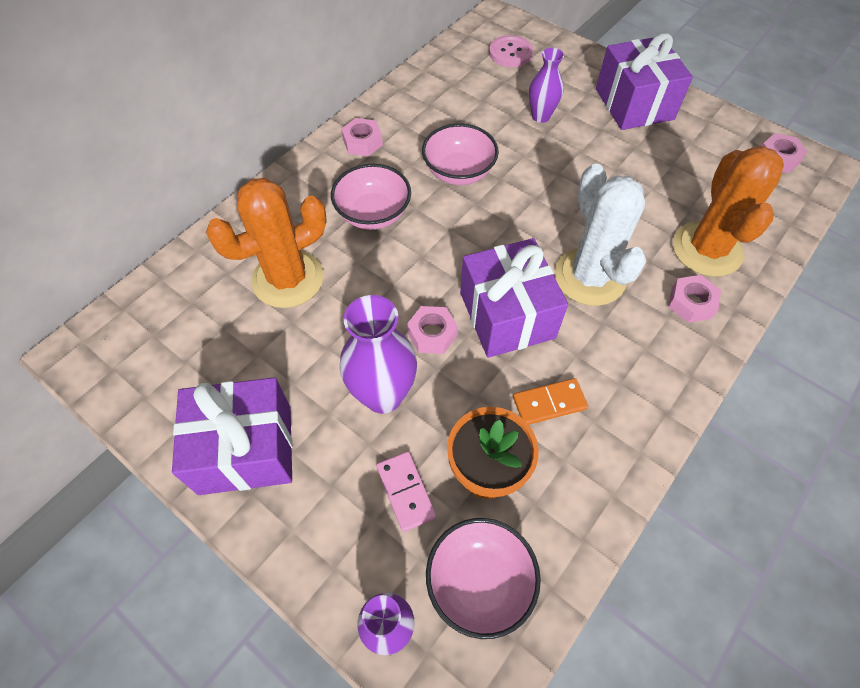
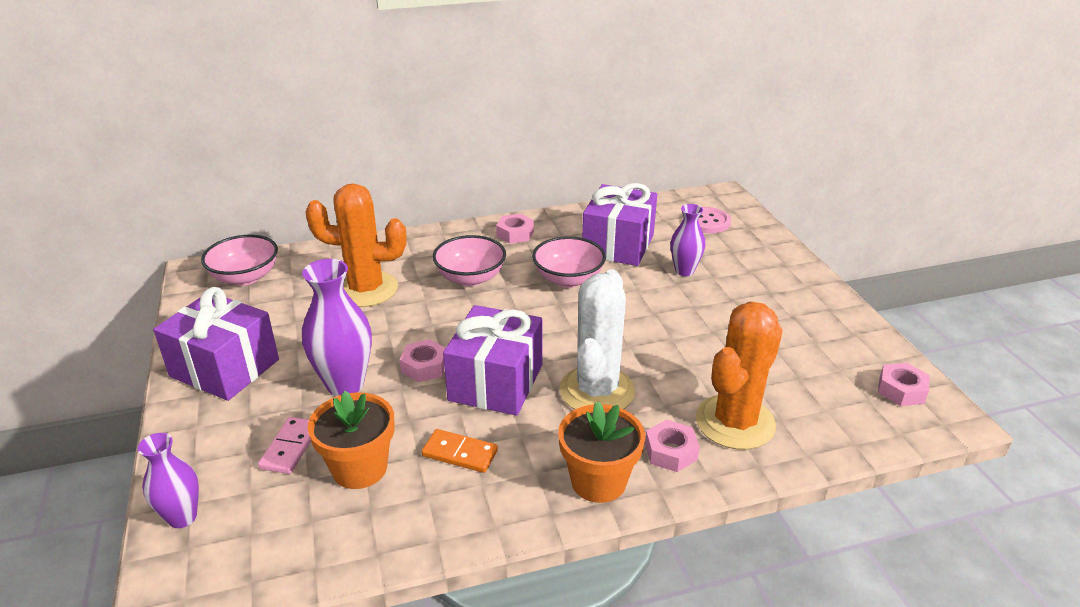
camera: 35 degrees right, 25 degrees down
(479, 582) = (271, 530): pink bowl -> pink bowl (245, 277)
(634, 104) = (787, 294): purple gift -> purple gift (618, 245)
(670, 362) = (598, 481): none -> orange flower pot

